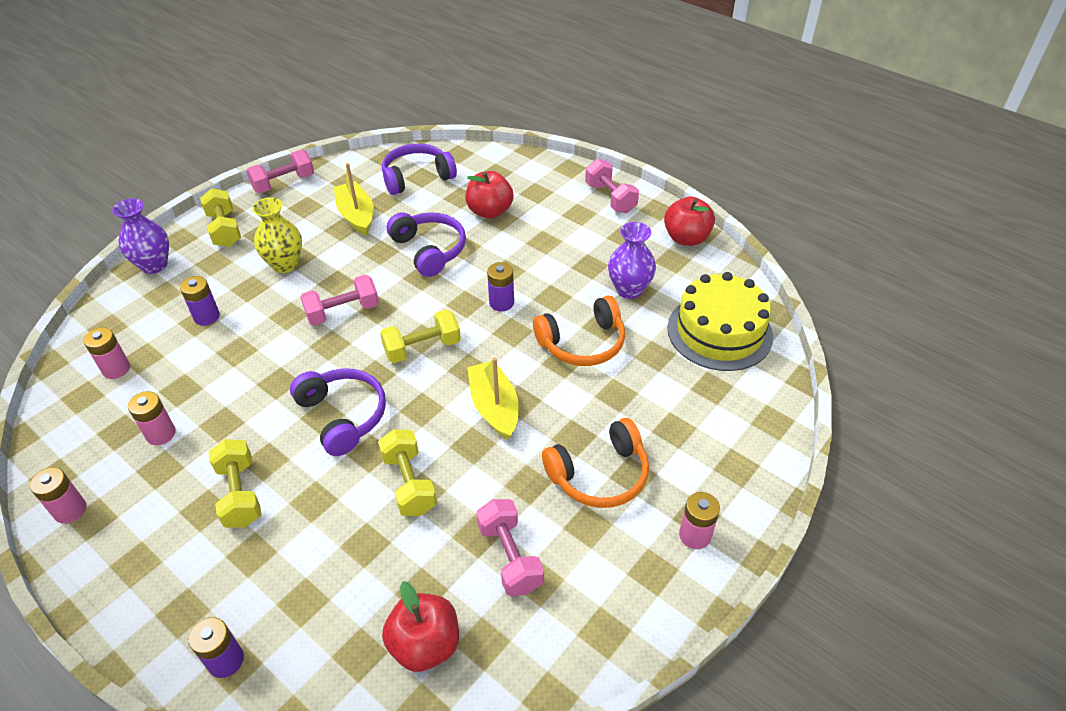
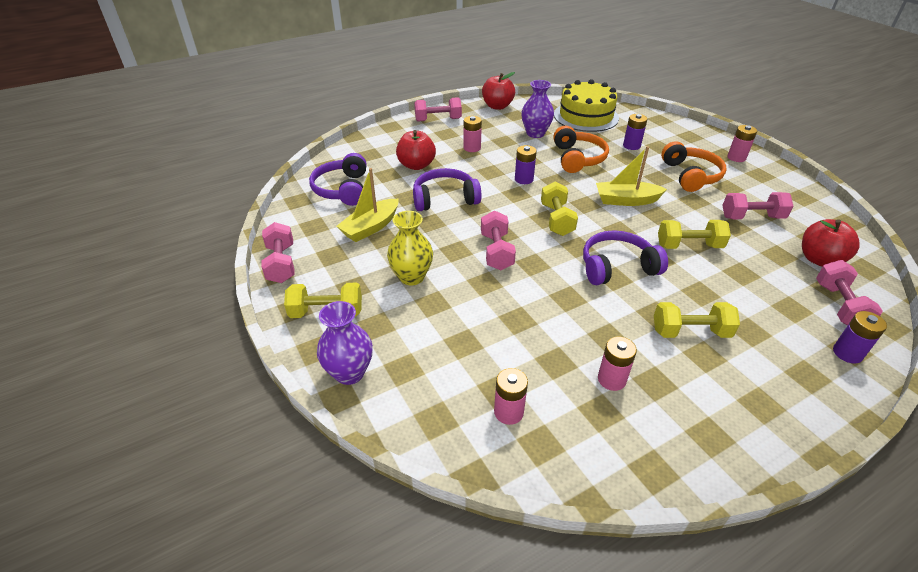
camera: 70 degrees left, 5 degrees down
(70, 510) = (699, 454): pink battery -> pink battery (472, 148)
(207, 317) = (460, 336): purple battery -> purple battery (631, 146)
(320, 661) = (839, 306): none -> pink dumbbell
(356, 215) = (370, 227): yellow boat -> yellow boat turned 45 degrees counterclockwise

